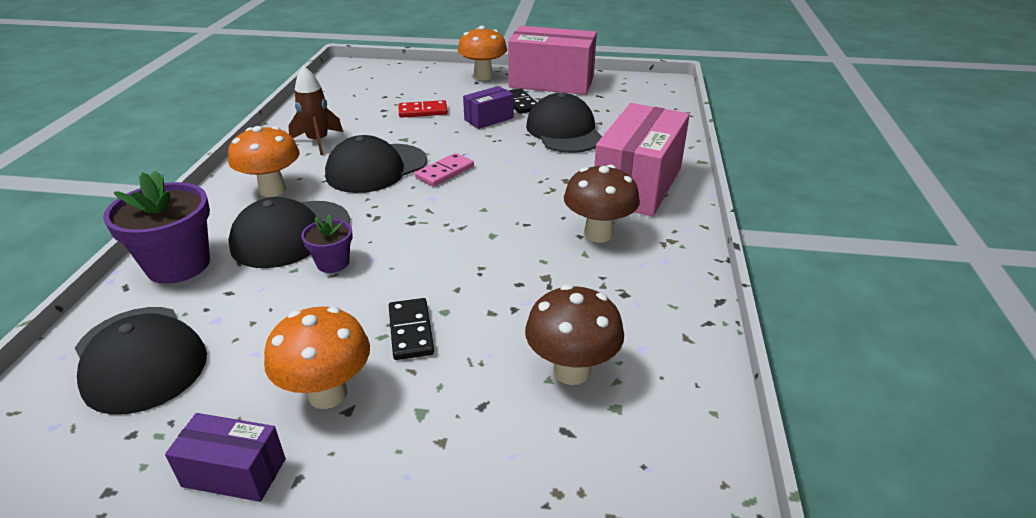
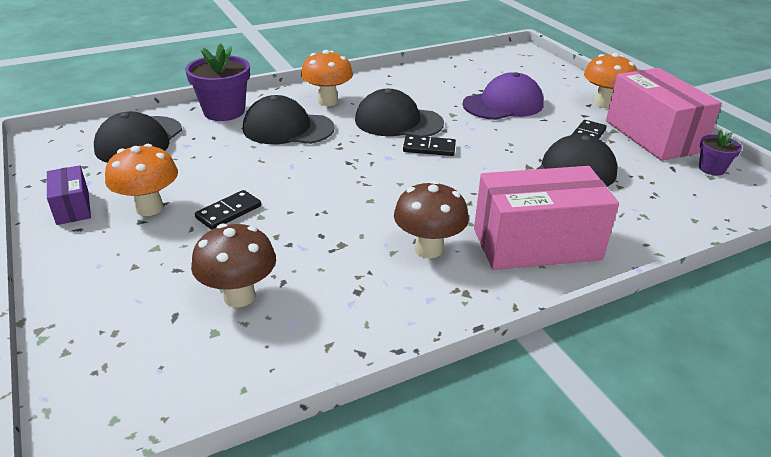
camera: 55 degrees right, 0 degrees up
(318, 141) = (404, 88): brown rocket -> none
(333, 263) = (272, 155): purple flower pot -> purple flower pot (711, 169)
(423, 111) = (503, 104): red domino -> purple cap
(445, 172) = (429, 148): pink domino -> black domino
(489, 119) = (536, 133): purple box -> none

